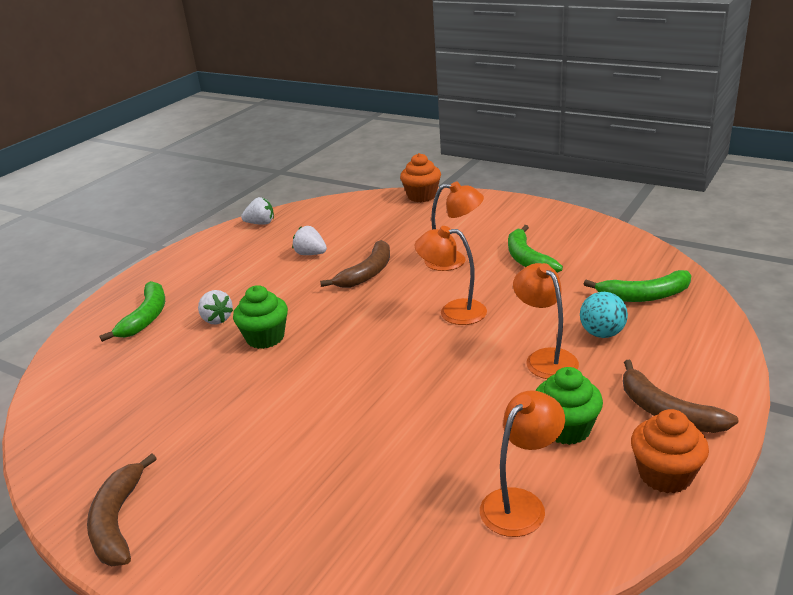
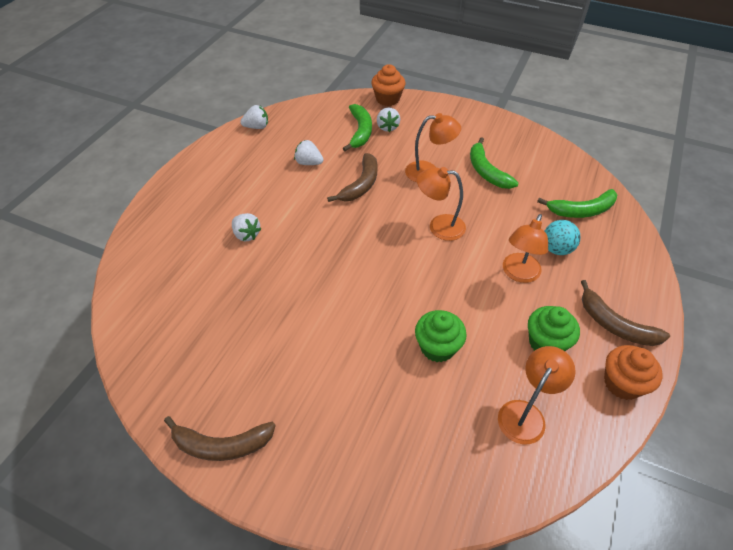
camera: 10 degrees left, 20 degrees up
(118, 521) = (221, 445): brown banana -> brown banana turned 75 degrees counterclockwise
(146, 317) = (184, 232): green banana -> green banana (360, 132)
(265, 338) = (293, 254): green cupcake -> green cupcake (437, 347)
(414, 221) = (387, 127): none -> white strawberry
(545, 358) = (518, 274): orange lamp -> orange lamp turned 120 degrees counterclockwise

